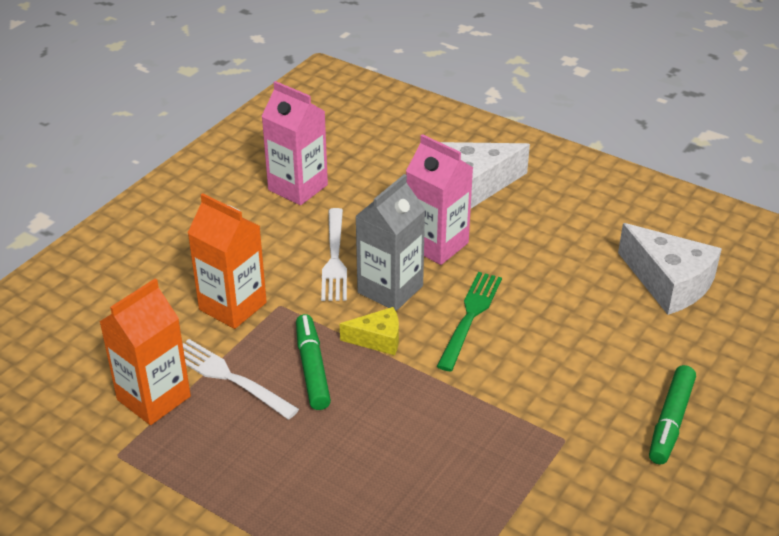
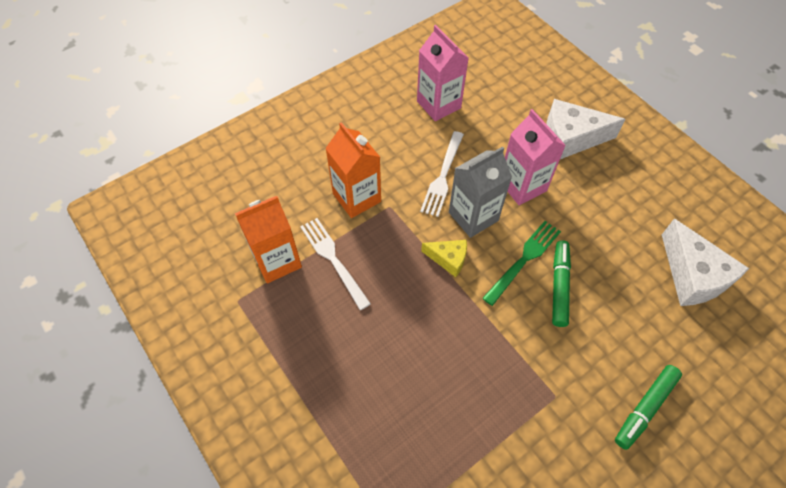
camera: 20 degrees right, 20 degrees up
(312, 368) = (393, 270): green marker -> green marker (559, 286)

